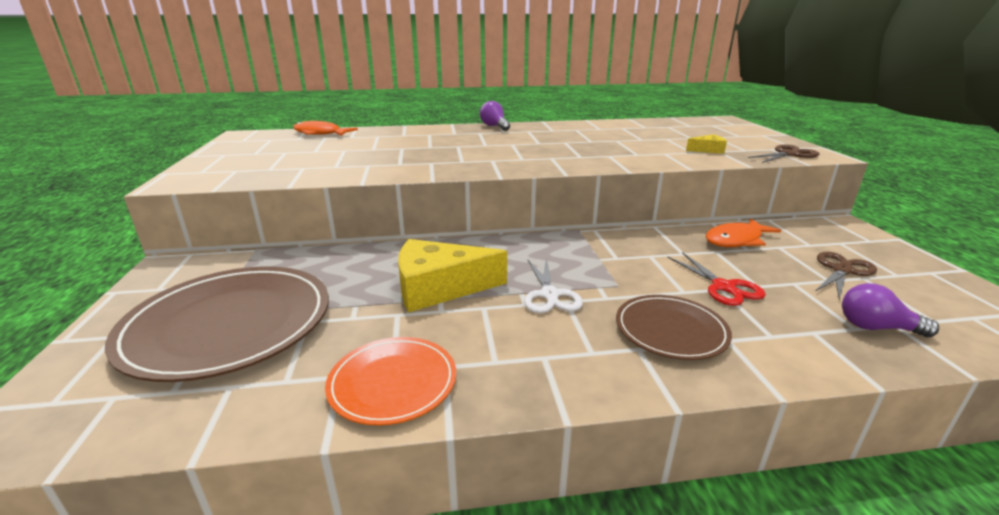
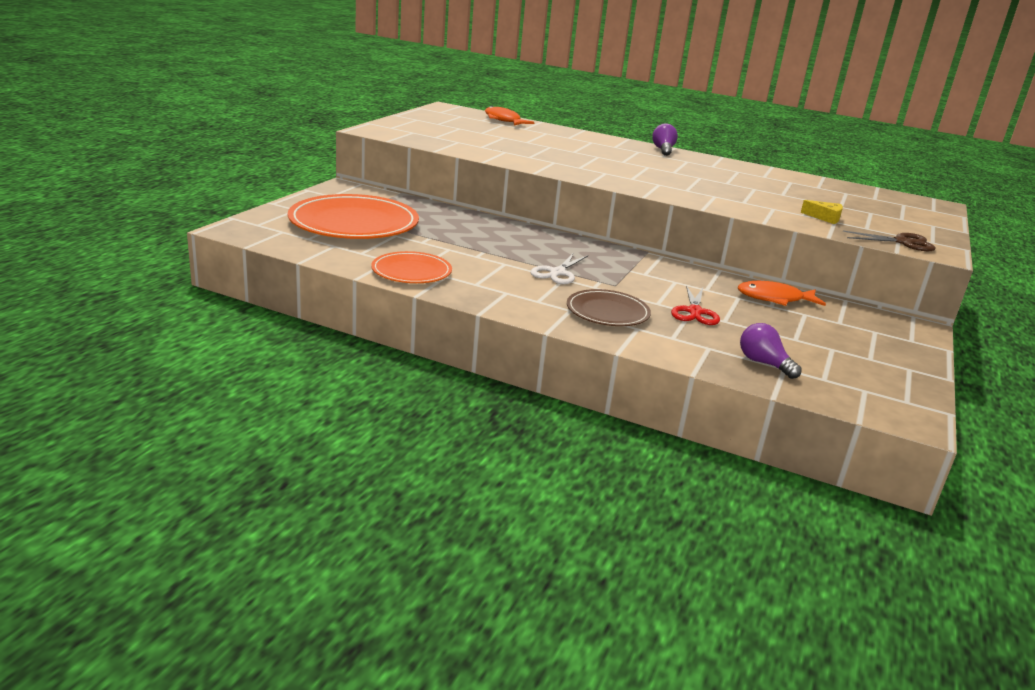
camera: 30 degrees right, 0 degrees up
(229, 325) = (354, 223): brown plate -> orange plate
(439, 288) = (490, 246): yellow cheese -> none
(842, 270) = (824, 340): brown scissors -> none

